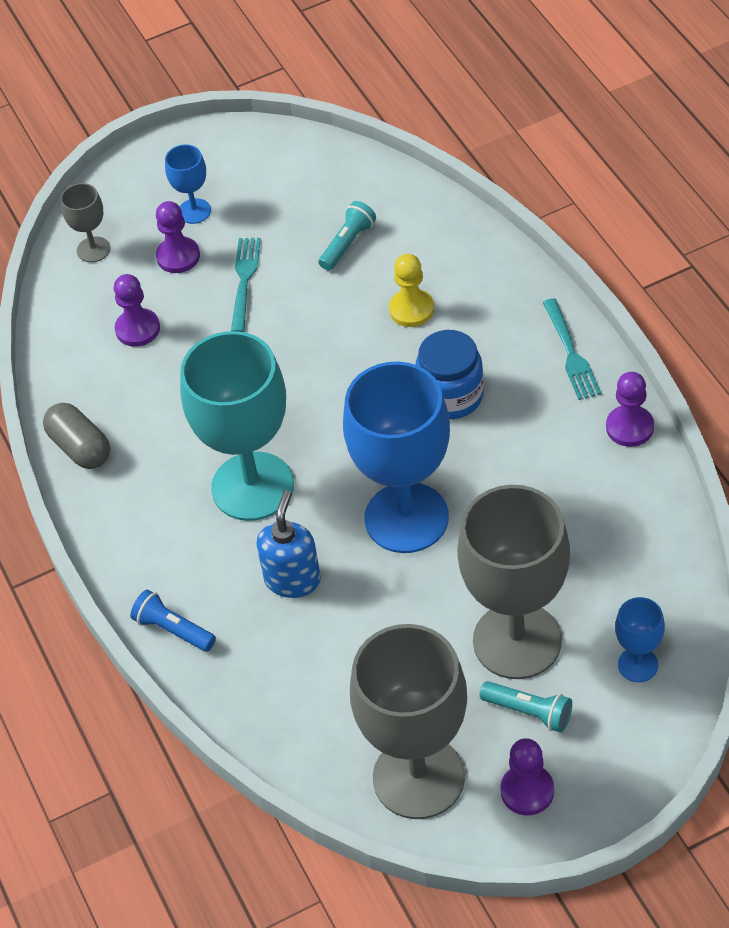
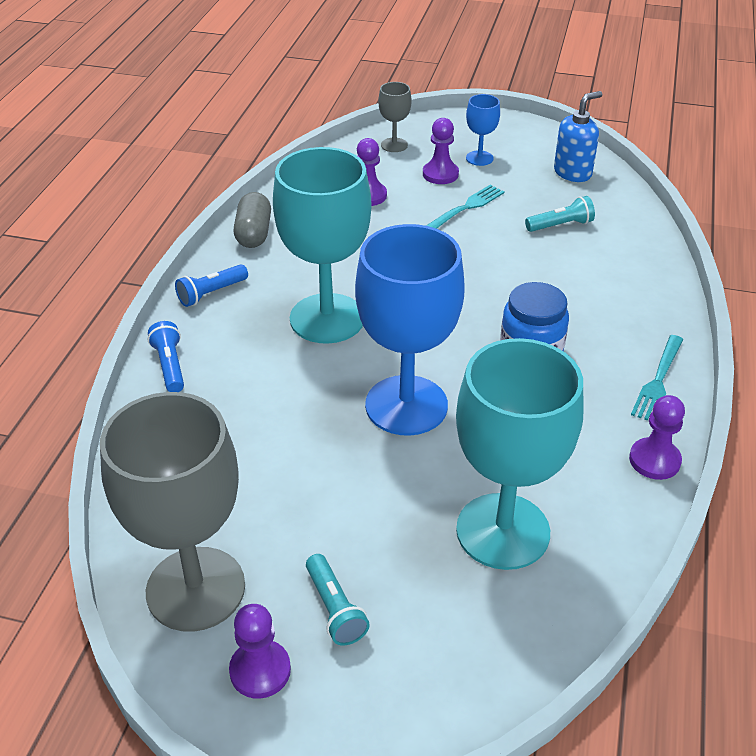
camera: 35 degrees right, 10 degrees down
(120, 537) = (211, 293): none -> blue flashlight
(292, 579) = (281, 389): blue soap dispenser -> blue soap dispenser (573, 173)
(411, 309) = (562, 285): yellow pawn -> none
(517, 641) = (388, 548): grey goblet -> none
(581, 566) = (503, 531): none -> turquoise goblet
(638, 665) = (466, 644): blue goblet -> none

